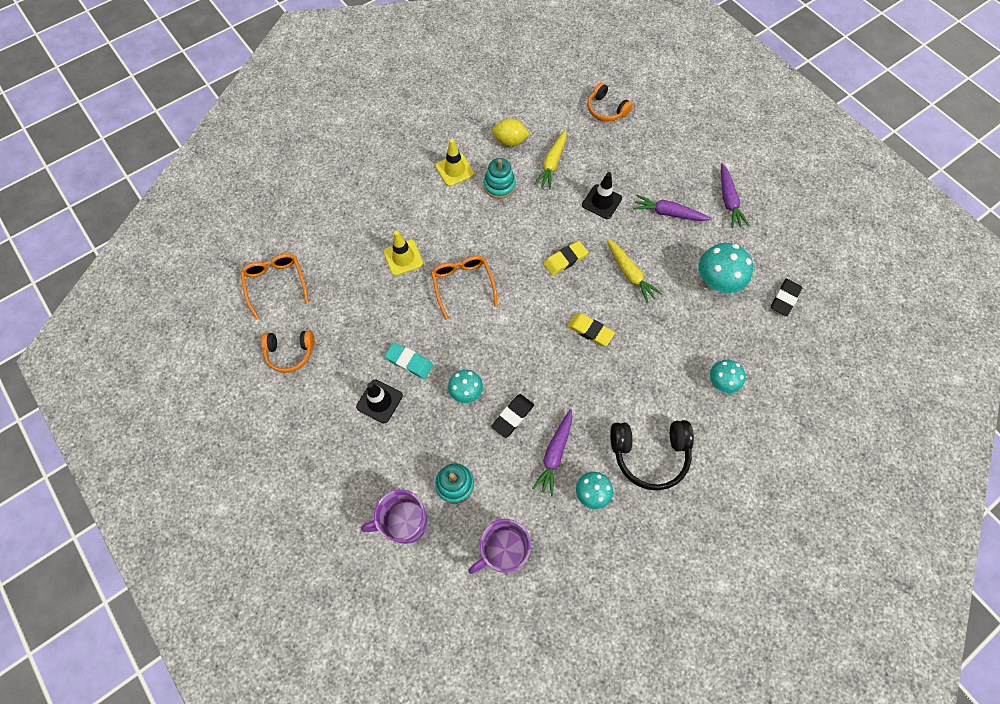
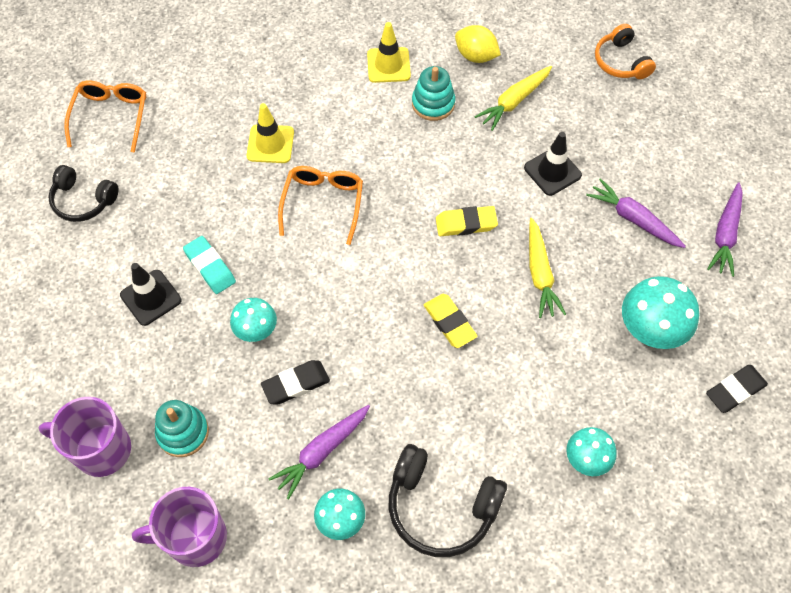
camera: 25 degrees right, 5 degrees down
(290, 353) = (83, 200): orange headphones -> black headphones

